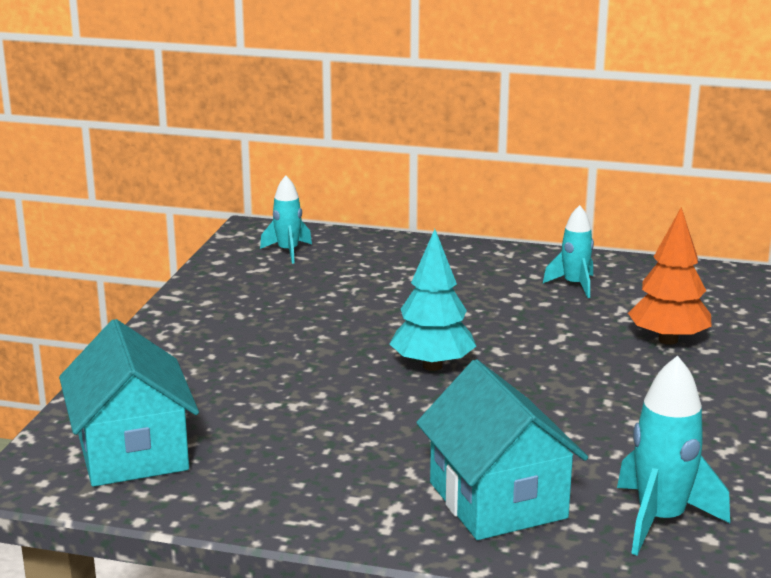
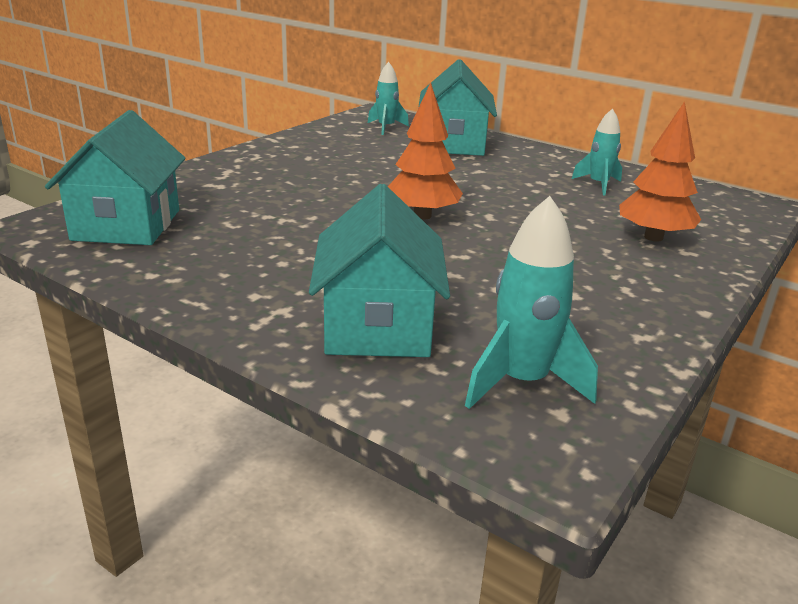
camera: 20 degrees right, 5 degrees up
(384, 260) = (453, 144): none -> turquoise house
(432, 366) = (422, 215): turquoise tree -> orange tree

